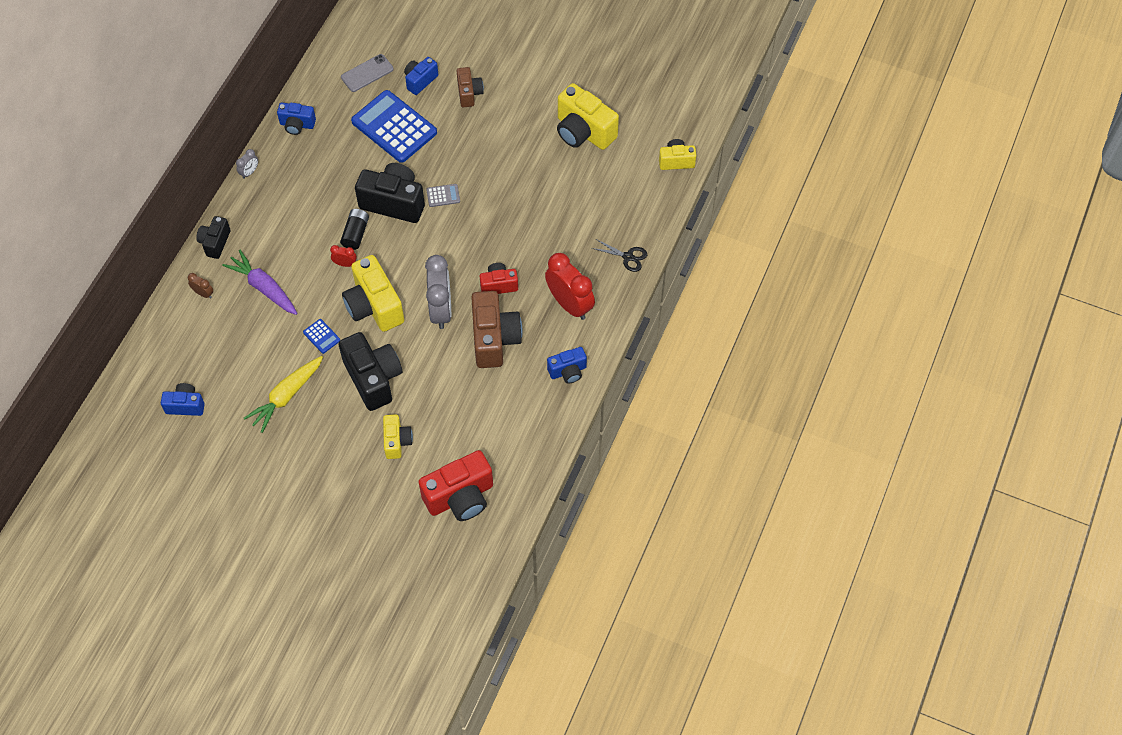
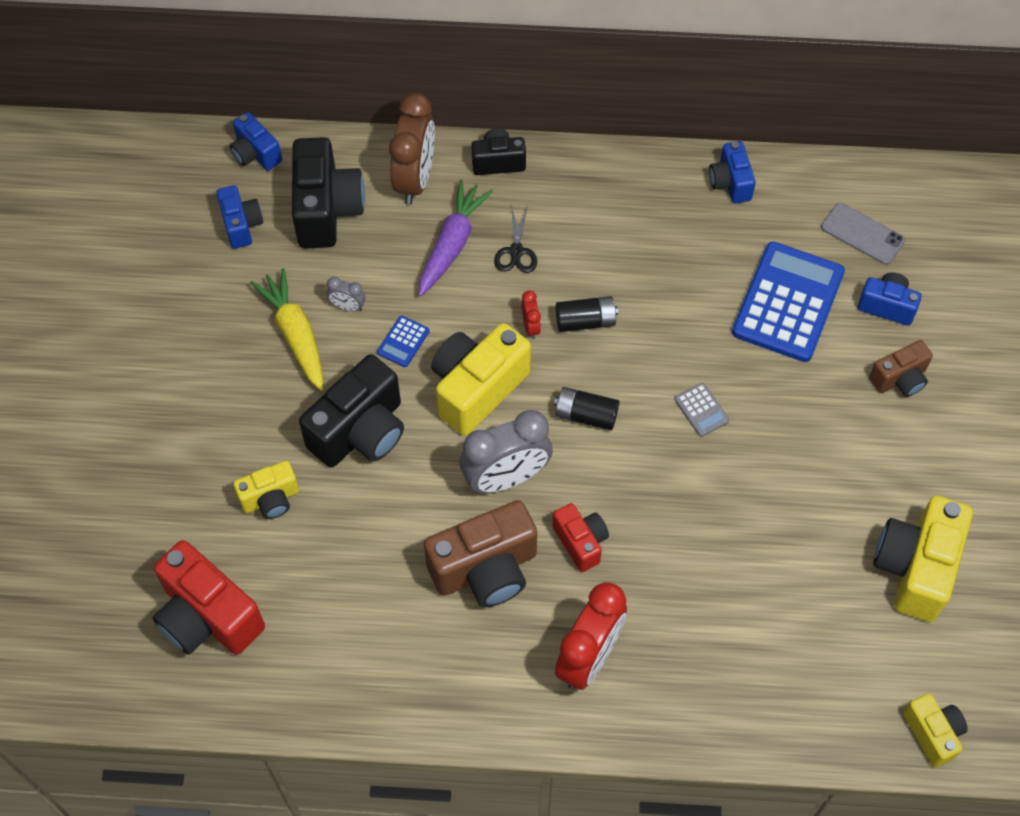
camera: 70 degrees right, 0 degrees up
(203, 293) = (415, 179): brown clock -> brown clock, size x2.26
(249, 172) = (626, 157): grey clock -> grey clock (348, 307)
(287, 396) = (295, 335): yellow carrot -> yellow carrot turned 45 degrees clockwise
(394, 202) = (659, 350): black camera -> black camera (326, 210)
(419, 255) = (586, 415): none -> black battery
(568, 371) = (469, 696): blue camera -> blue camera (256, 154)
(628, 257) = (713, 717): black scissors -> black scissors (516, 251)

